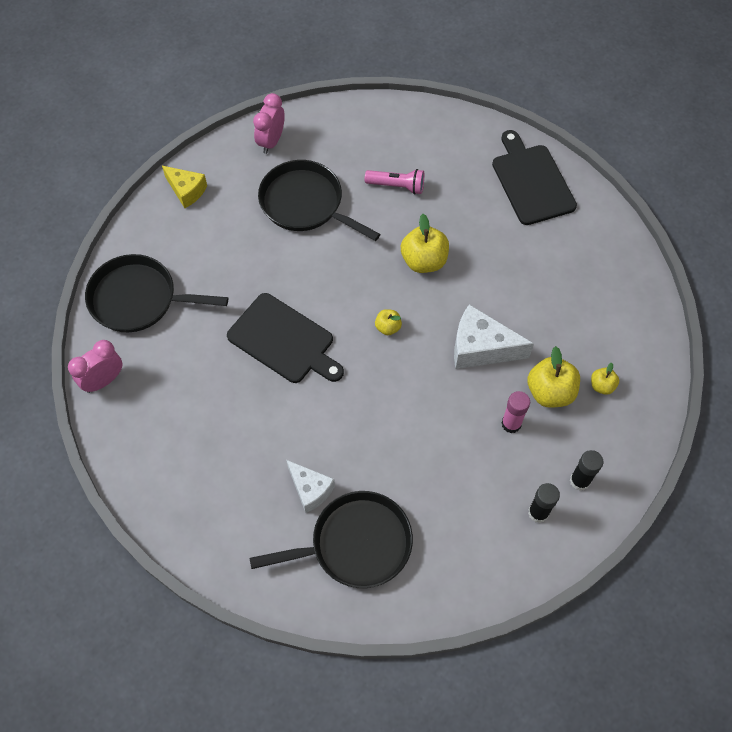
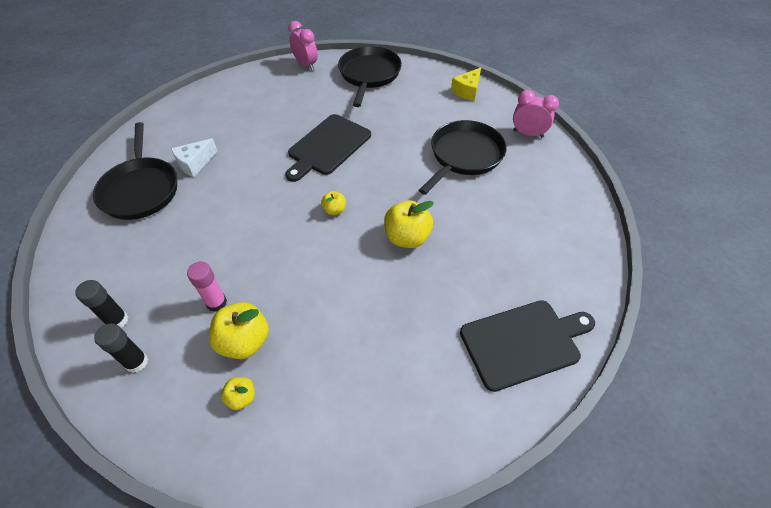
camera: 90 degrees right, 10 degrees down
(397, 186) = (494, 218): pink flashlight -> none
(481, 348) = (305, 281): white cheese -> none

